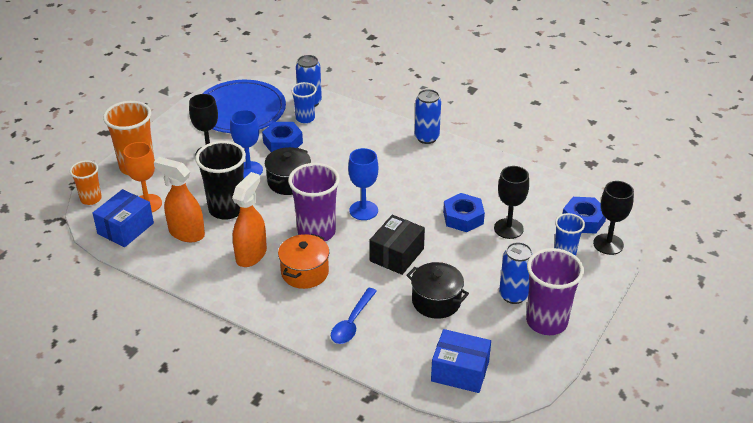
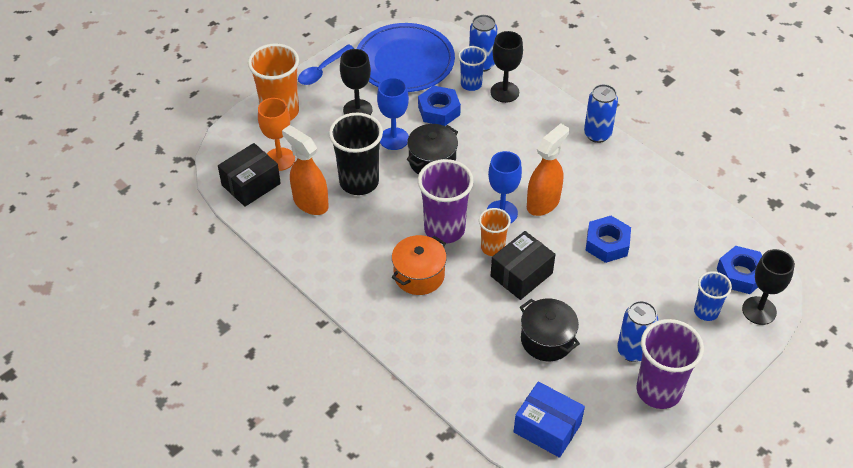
camera: 15 degrees right, 10 degrees up
(91, 199) = (225, 142): orange cup -> orange cup (492, 247)
(125, 228) = (251, 184): blue box -> black box
(251, 255) = (370, 242): orange spray bottle -> orange spray bottle (543, 202)
(352, 322) = (451, 345): blue spoon -> blue spoon (322, 70)
(508, 228) = (653, 268): black goblet -> black goblet (504, 92)

